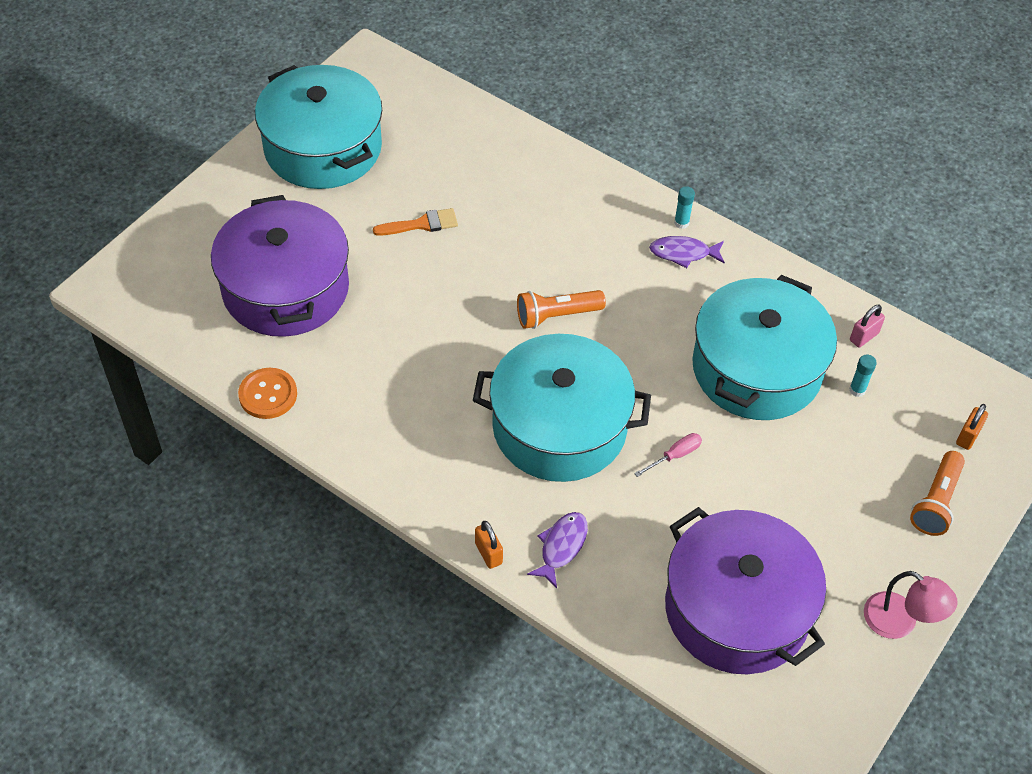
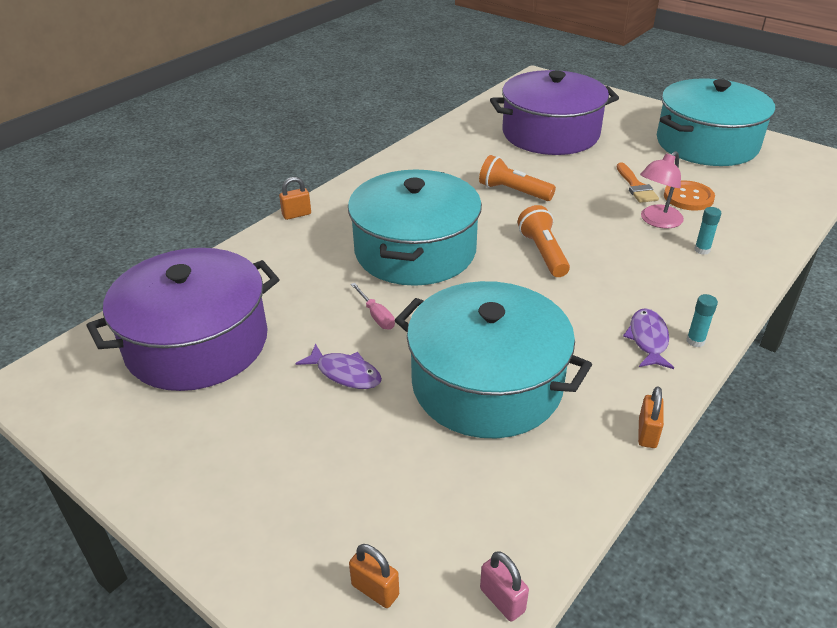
camera: 95 degrees right, 15 degrees down
(268, 395) = (451, 130): orange button -> orange button (688, 197)
(561, 547) = (293, 248): purple fish -> purple fish (345, 373)
(794, 270) = (647, 433): none -> orange padlock
(857, 390) = (457, 473): turquoise glue stick -> turquoise glue stick (702, 250)
(864, 337) = (545, 492): pink padlock -> pink padlock (502, 600)
(900, 622) = (132, 466): pink lamp -> pink lamp (656, 221)
(936, 502) = (278, 531): orange flashlight -> orange flashlight (513, 191)

